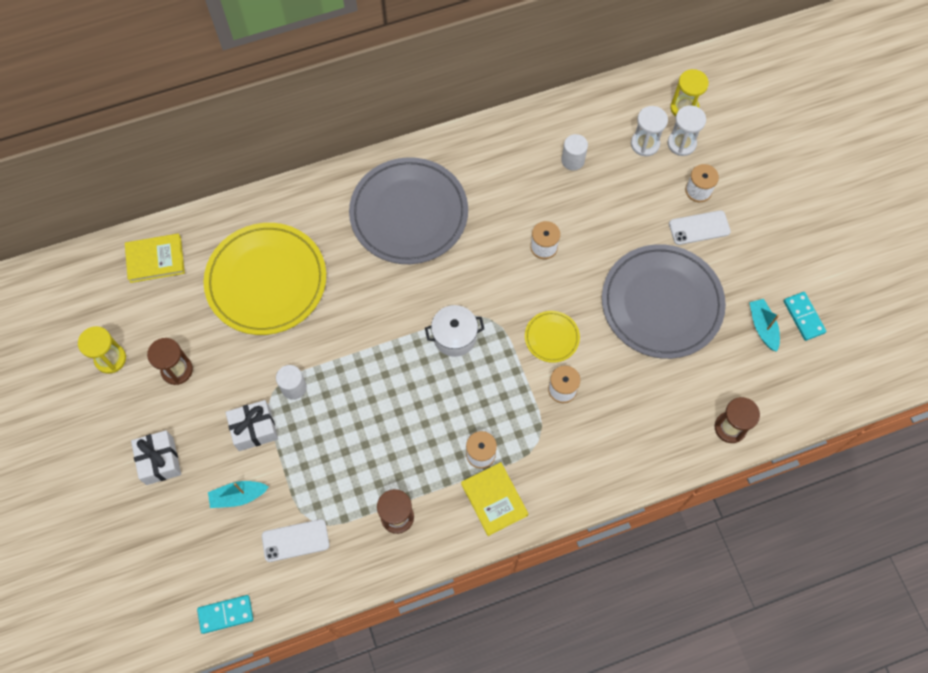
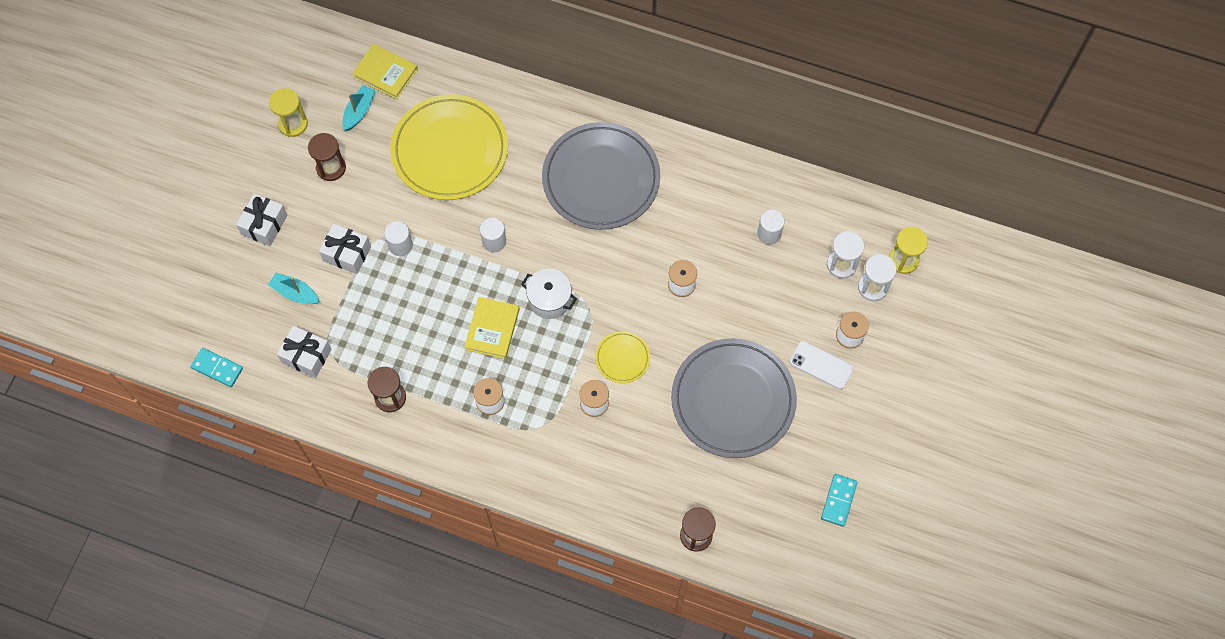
camera: 40 degrees right, 0 degrees up
(295, 540) = (306, 356): white phone -> white gift
(368, 325) = (494, 241): none -> white cylinder
(494, 499) = (469, 442): yellow book -> yellow book (492, 329)
(762, 327) = (797, 482): turquoise boat -> turquoise boat (359, 111)

